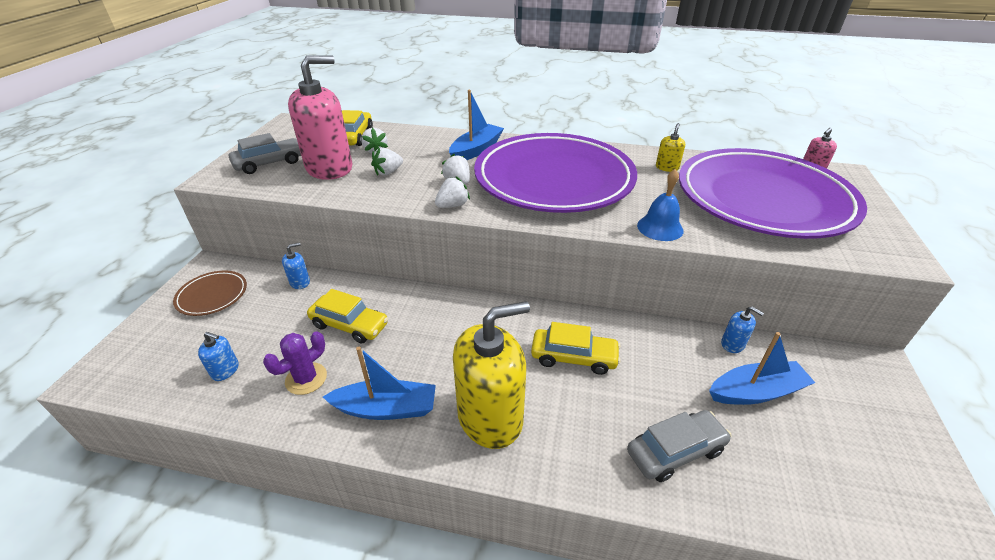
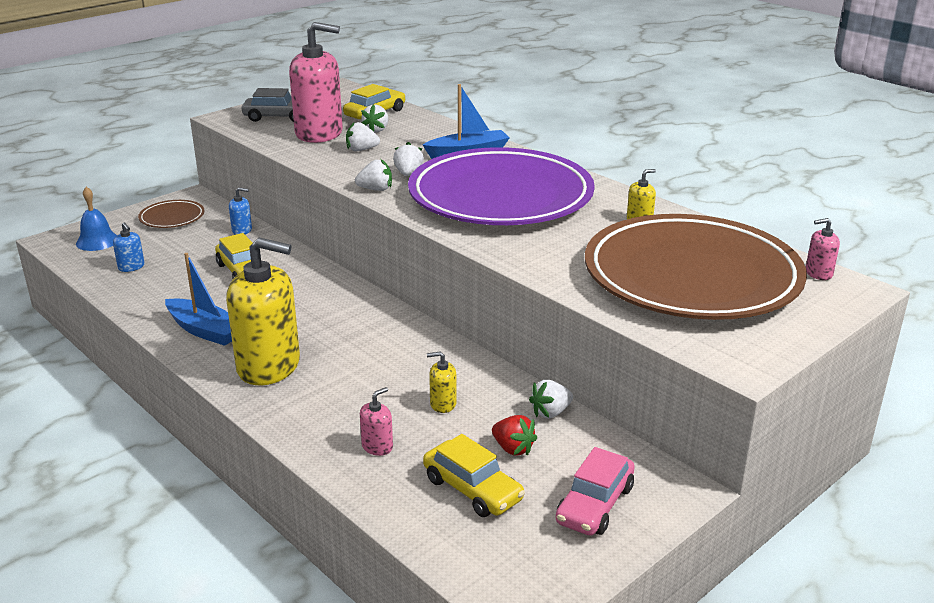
camera: 35 degrees right, 10 degrees down
(306, 378) = (175, 292): purple cactus -> none
(573, 357) = (387, 360): yellow car -> yellow car (472, 489)
(660, 228) = (532, 262): blue bell -> blue bell (97, 241)
(663, 377) = (443, 404): none -> yellow soap dispenser
(675, 451) = (377, 446): grey car -> pink soap dispenser
(732, 344) = (550, 412): blue soap dispenser -> white strawberry
(756, 392) = (513, 448): blue boat -> red strawberry
(763, 199) = (691, 277): purple plate -> brown plate
(861, 411) = (594, 504): none -> pink car

